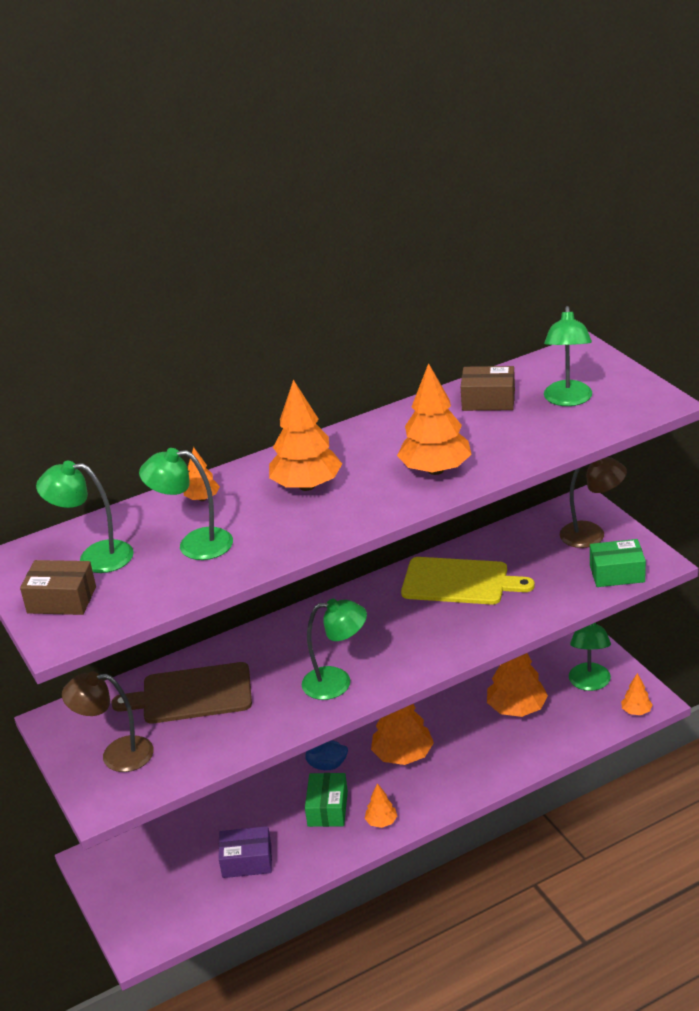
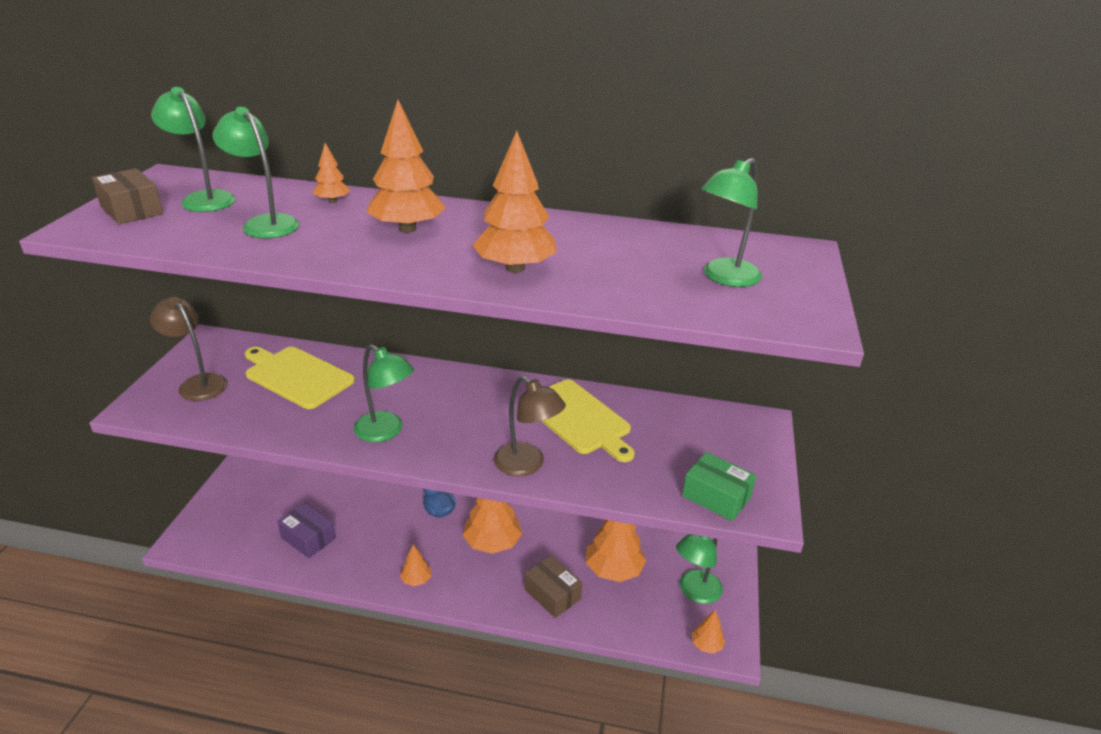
camera: 35 degrees right, 0 degrees up
(192, 694) = (296, 376): brown cutting board -> yellow cutting board
(327, 809) = (398, 542): green box -> none
(488, 400) = (653, 245): brown box -> brown box (552, 594)
(592, 534) = (738, 451): brown lamp -> brown lamp (527, 465)

